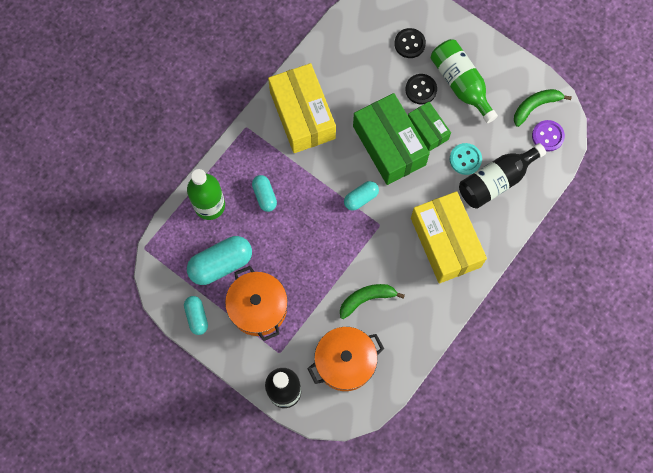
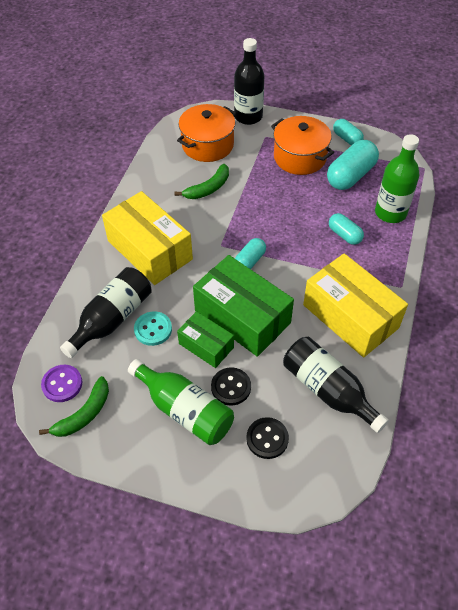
camera: 160 degrees right, 20 degrees down
(350, 62) = (328, 390): none -> black bottle

